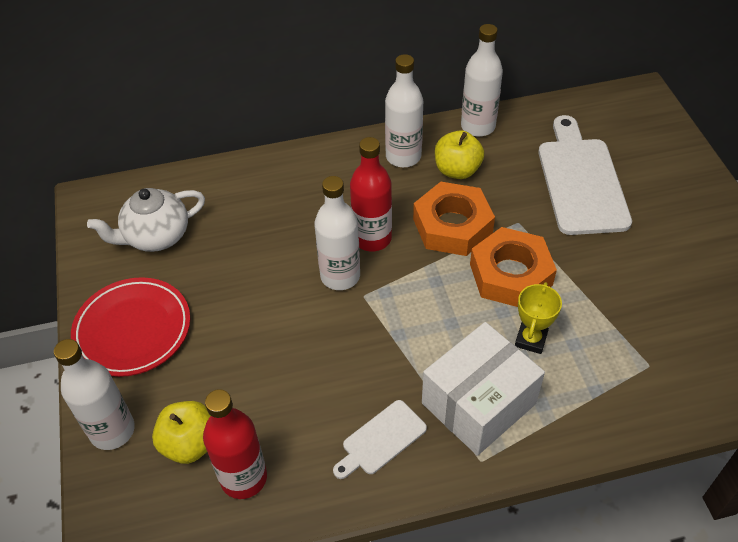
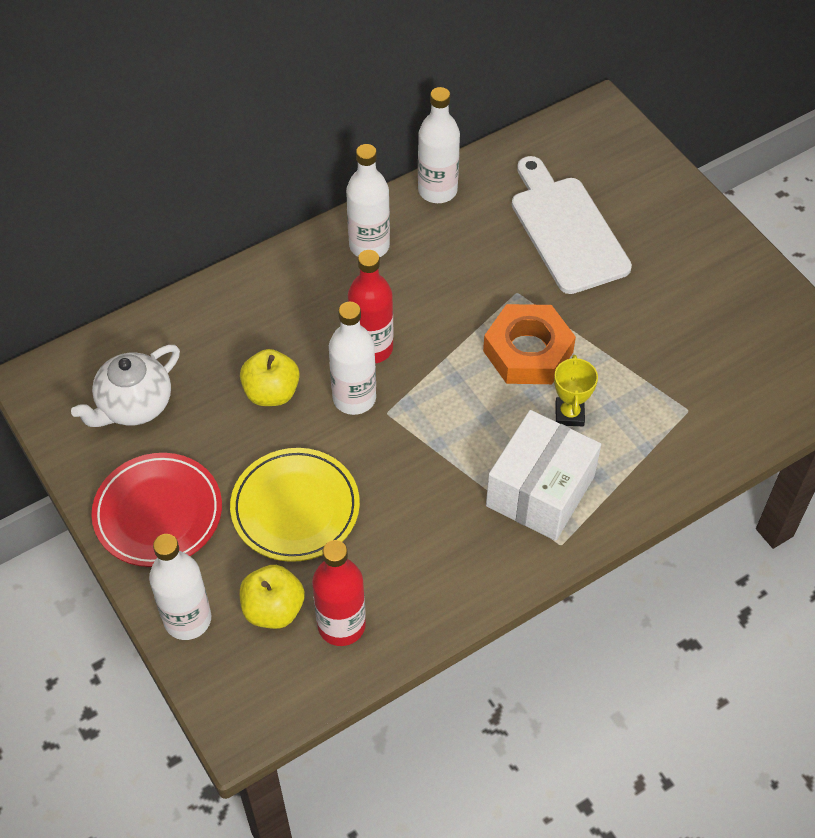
camera: 20 degrees left, 5 degrees up
(249, 357) = (295, 508): none -> yellow plate
(381, 439) = (459, 551): white cutting board -> none
(452, 226) = (450, 313): orange nut -> none
(457, 170) = (433, 248): yellow apple -> yellow apple (271, 392)

